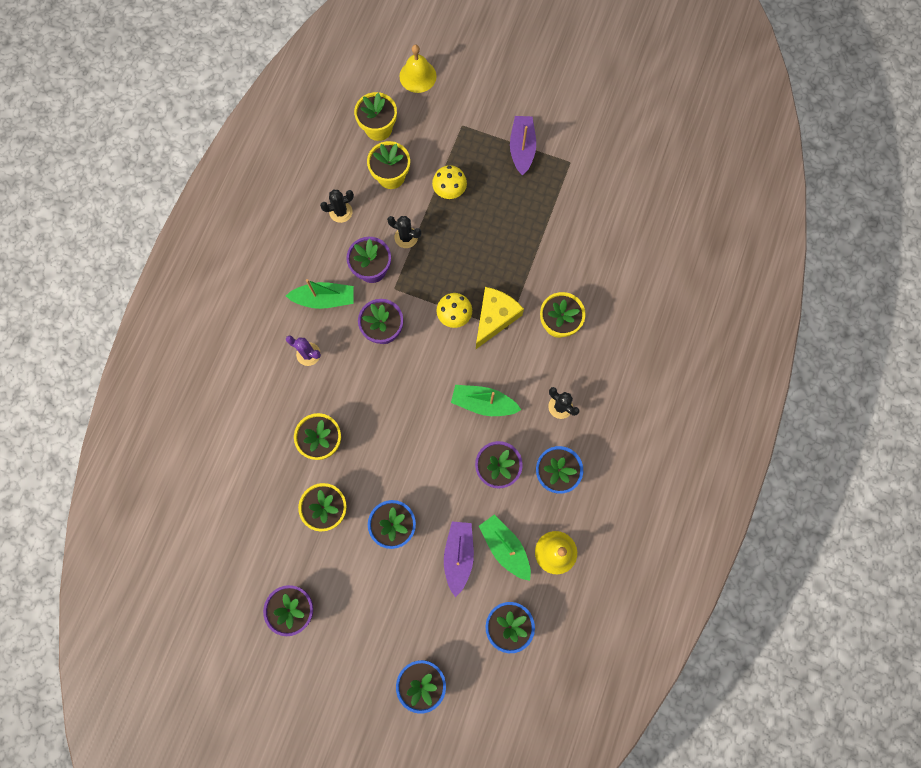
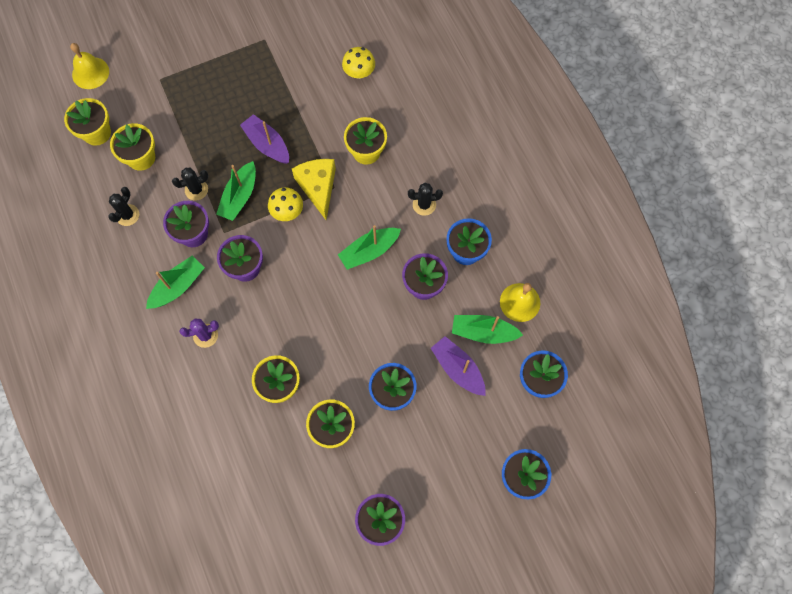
camera: 45 degrees left, 5 degrees down
(431, 271) = (239, 196): none -> green boat
(449, 190) = (196, 130): yellow mushroom -> yellow mushroom (359, 72)
(522, 148) = (220, 59): purple boat -> purple boat (267, 144)

